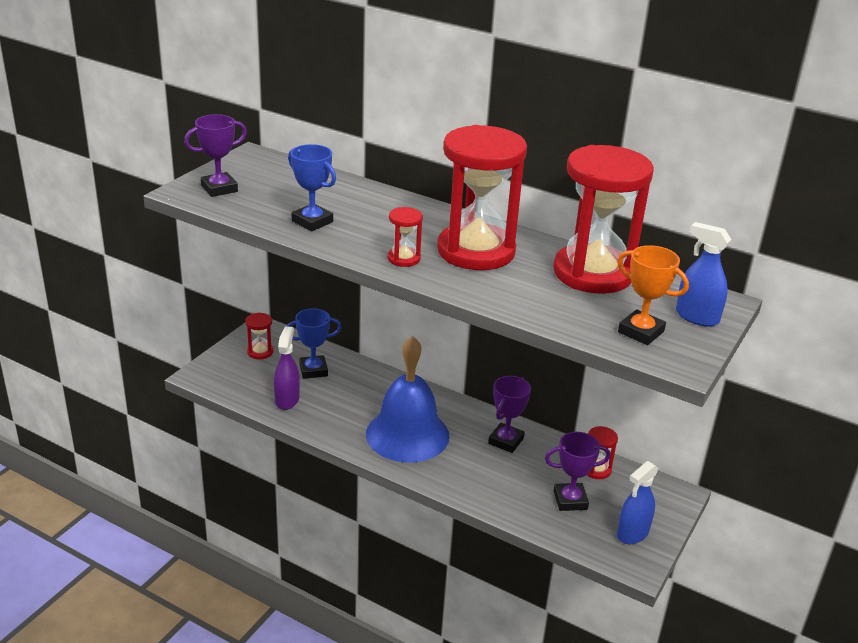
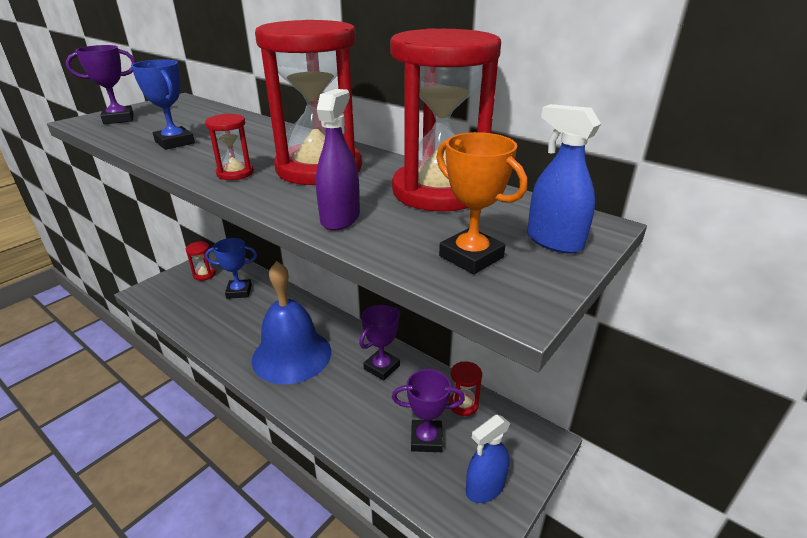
camera: 10 degrees right, 0 degrees up
(287, 400) = (202, 316): purple spray bottle -> purple spray bottle (340, 218)

